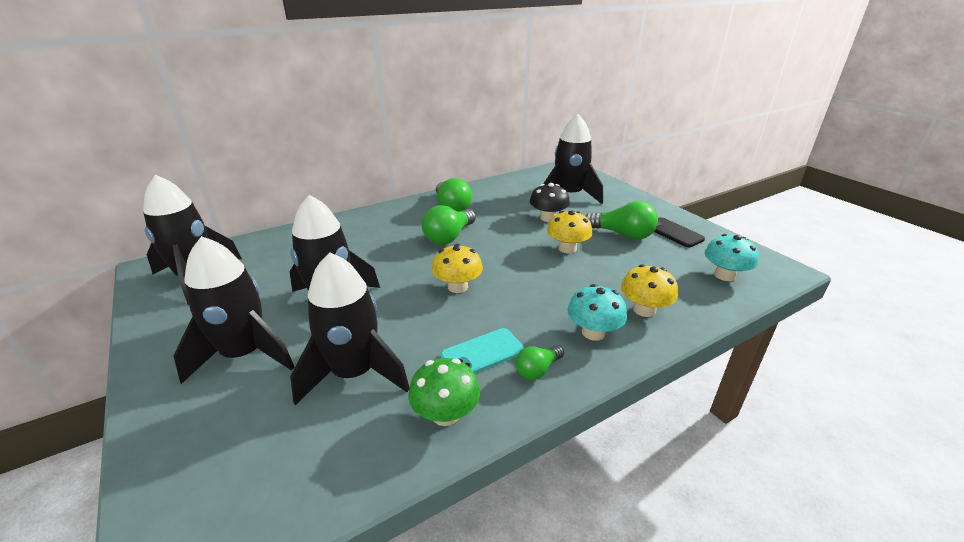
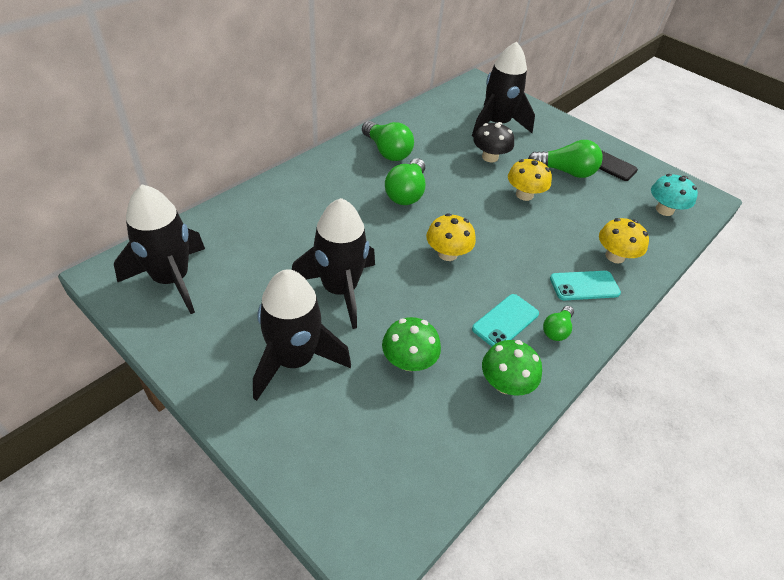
camera: 20 degrees left, 15 degrees up
(354, 374) = (408, 361): black rocket -> green mushroom
(593, 332) = (584, 286): turquoise mushroom -> turquoise phone

